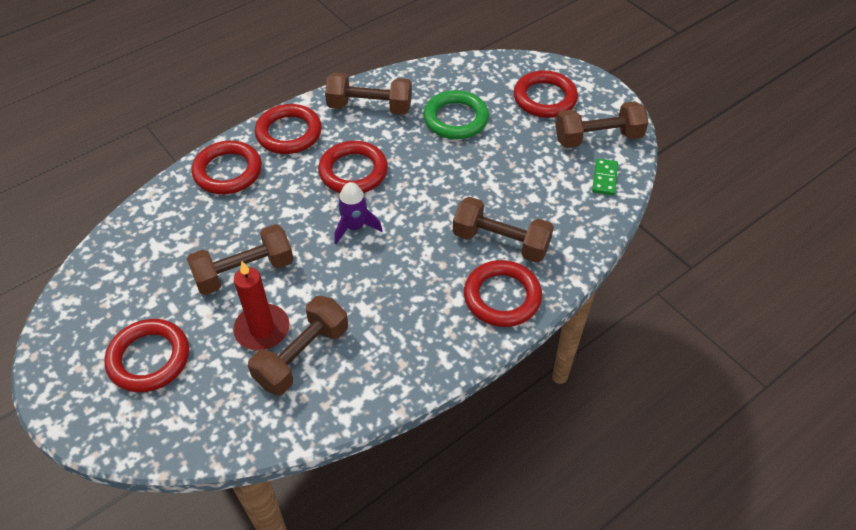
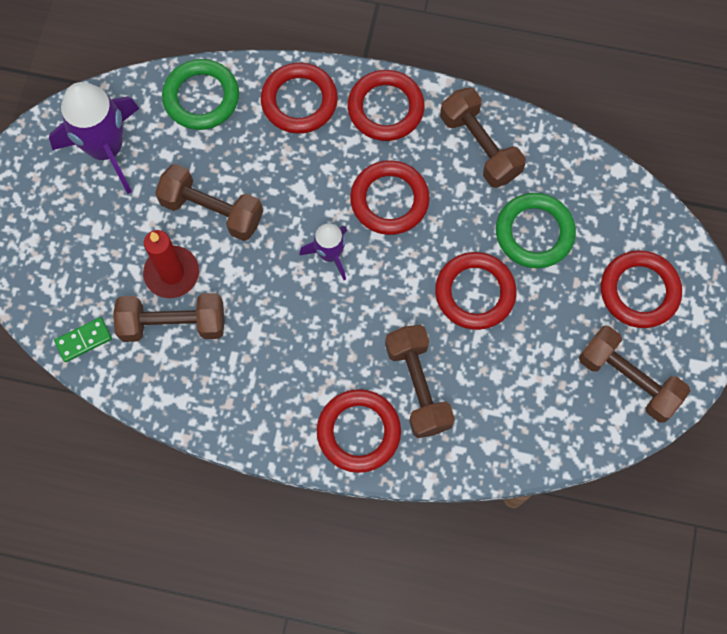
camera: 50 degrees right, 20 degrees up
(117, 304) = (106, 149): none -> purple rocket
(149, 358) = (81, 217): red ring -> red ring (475, 293)
(155, 221) = (201, 97): none -> green ring
(604, 178) = (577, 422): green domino -> green domino (83, 340)

